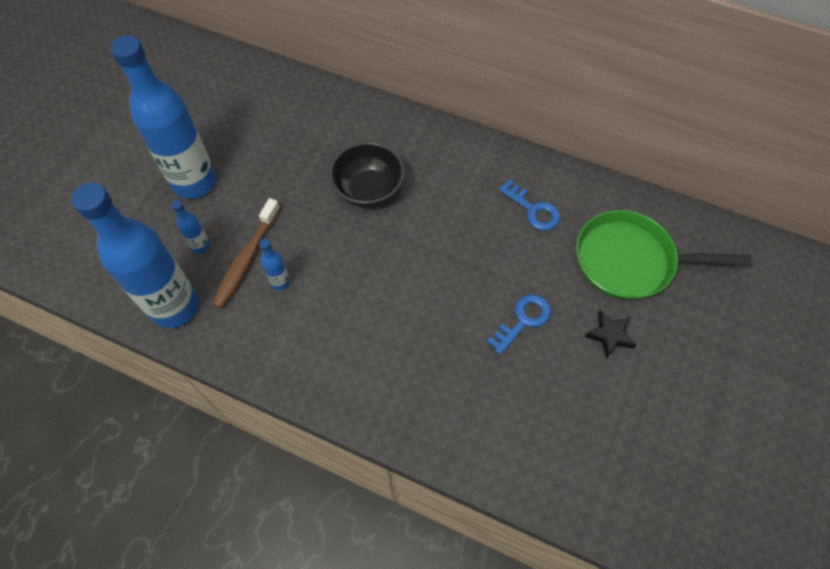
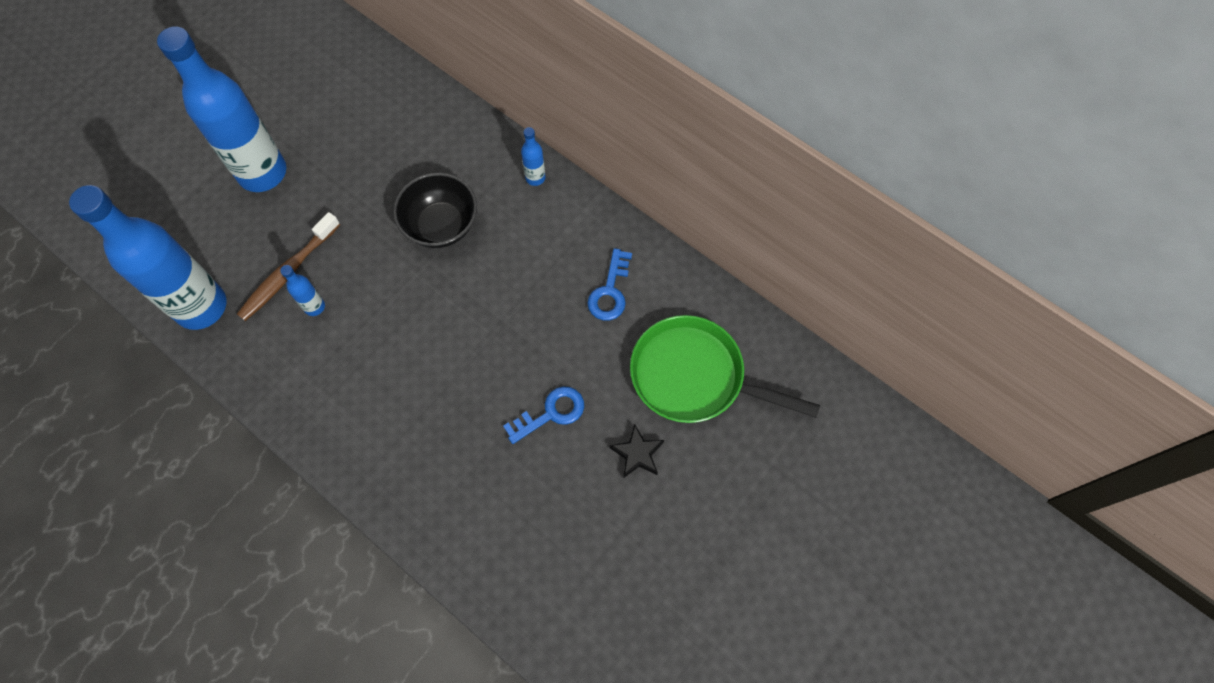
camera: 15 degrees right, 5 degrees up
(200, 246) = (247, 246): blue bottle -> blue bottle (535, 178)
(532, 209) = (610, 291): blue key -> blue key turned 45 degrees clockwise

